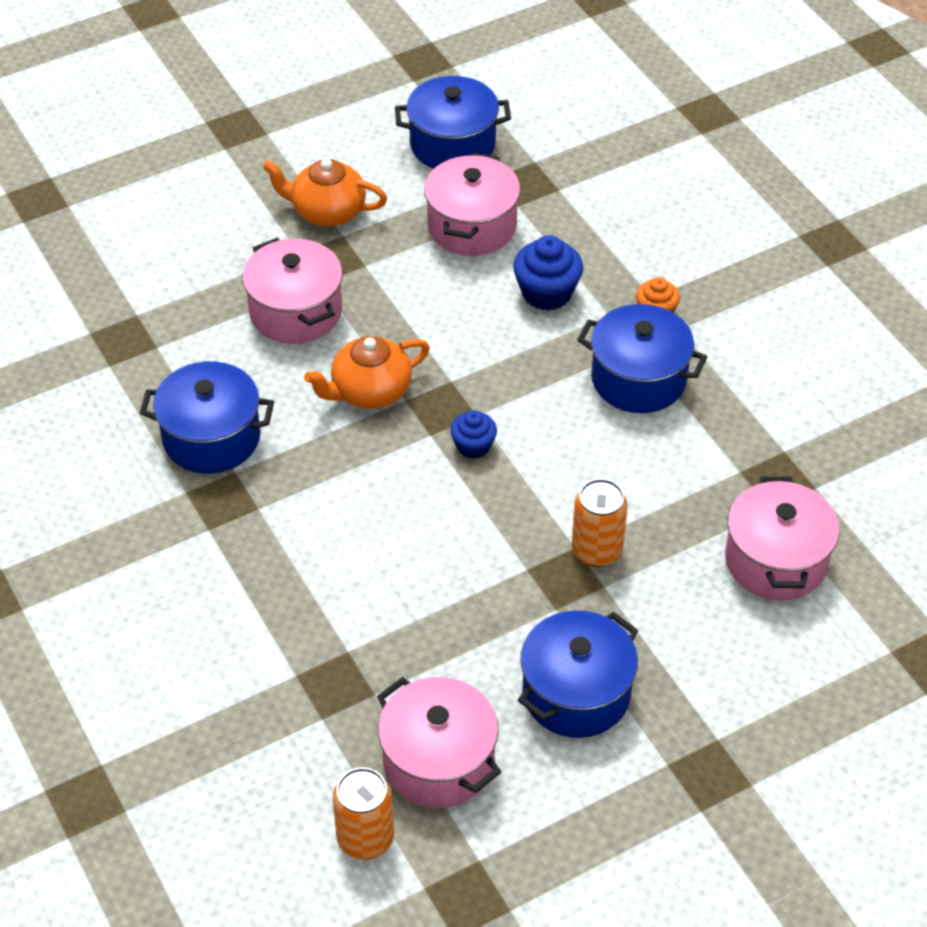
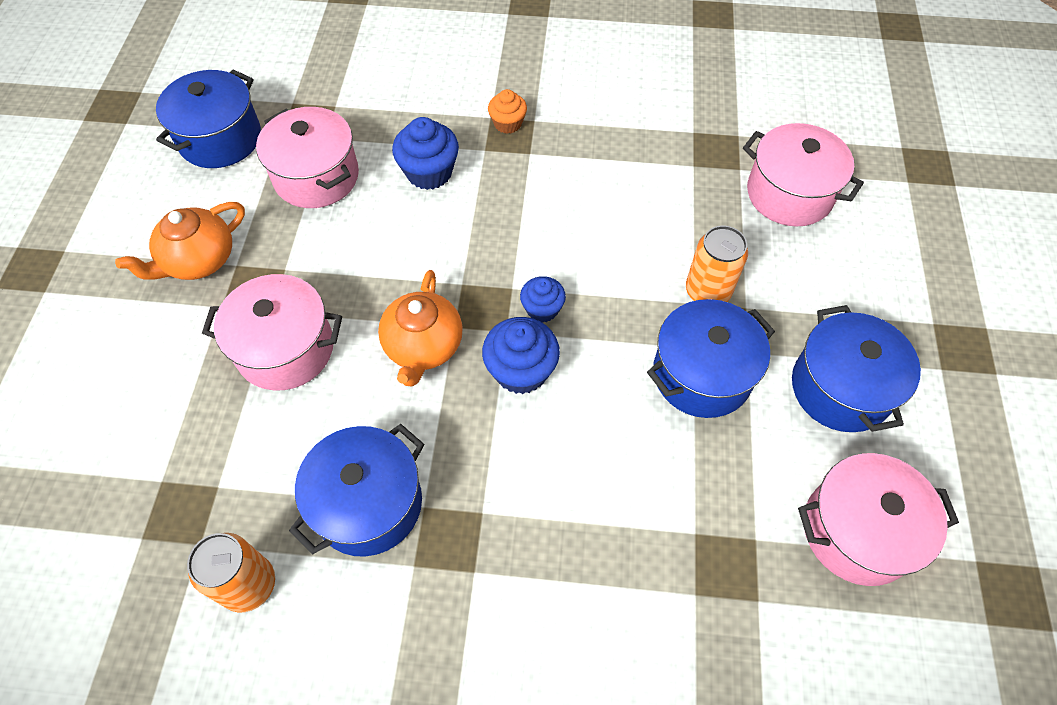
camera: 55 degrees left, 10 degrees up
(365, 839) = (913, 643): orange can -> orange can (249, 584)
(401, 464) = (521, 371): none -> blue cupcake
(638, 379) = (561, 170): blue pot -> blue pot (702, 374)

